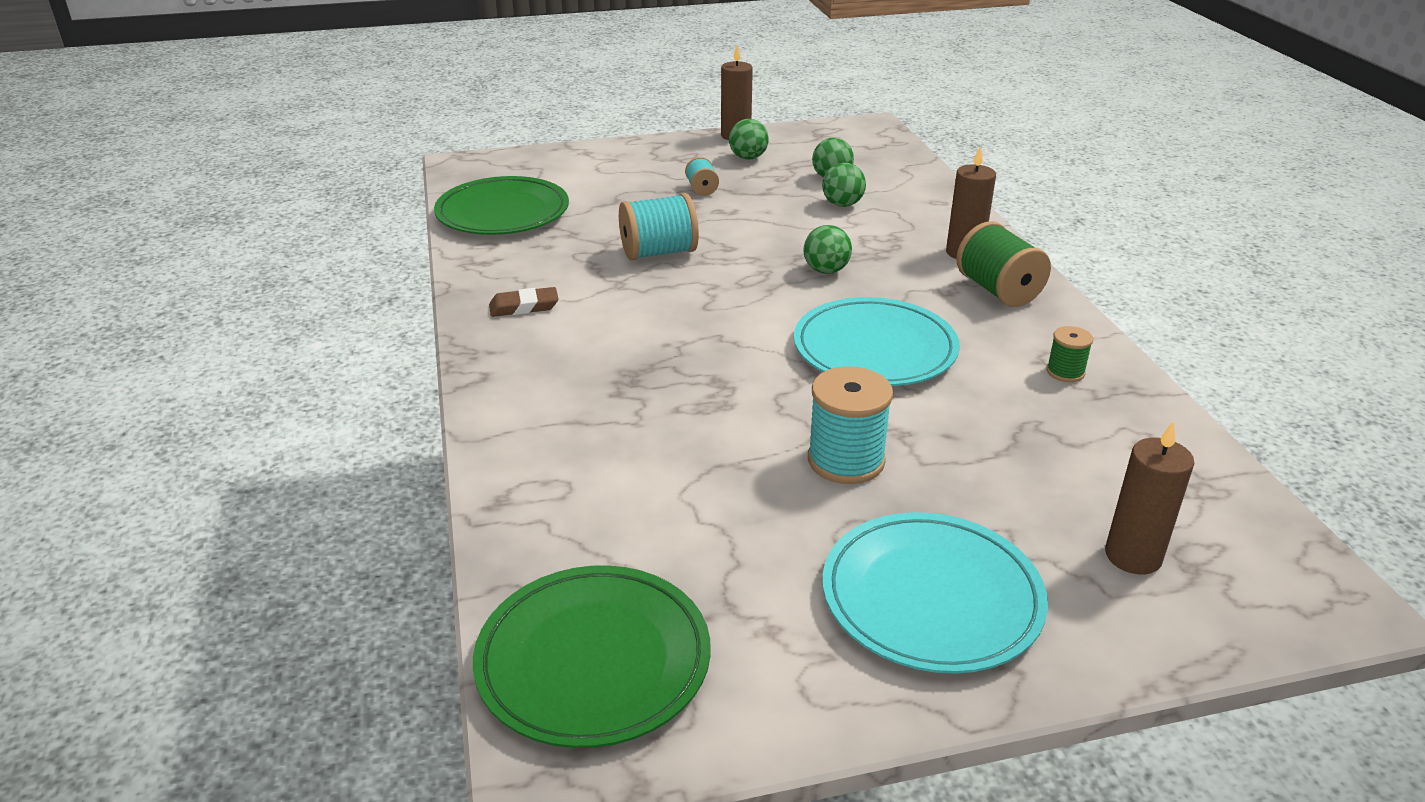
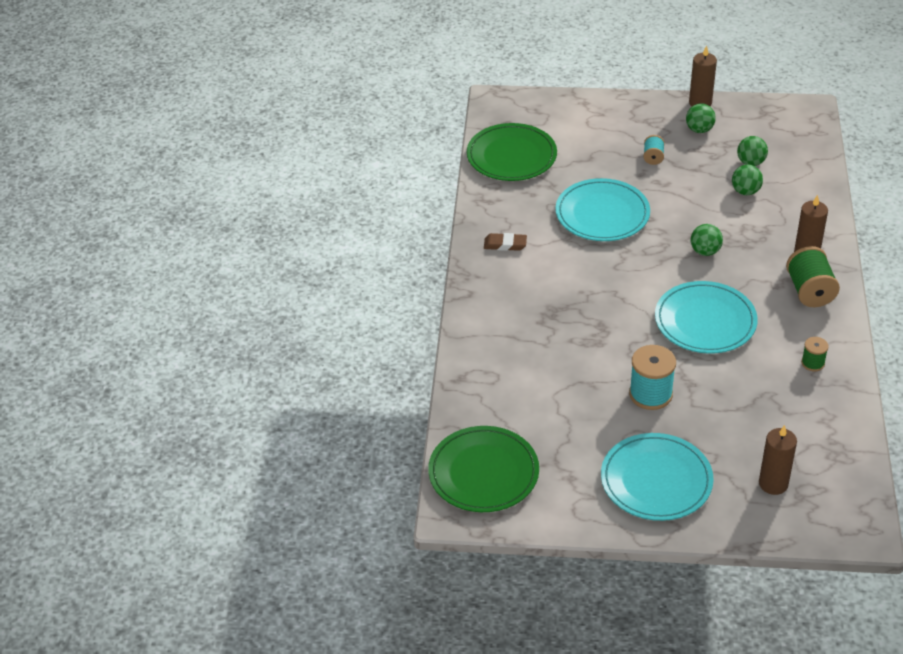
camera: 20 degrees right, 10 degrees up
(658, 253) = (602, 214): turquoise spool -> turquoise plate

